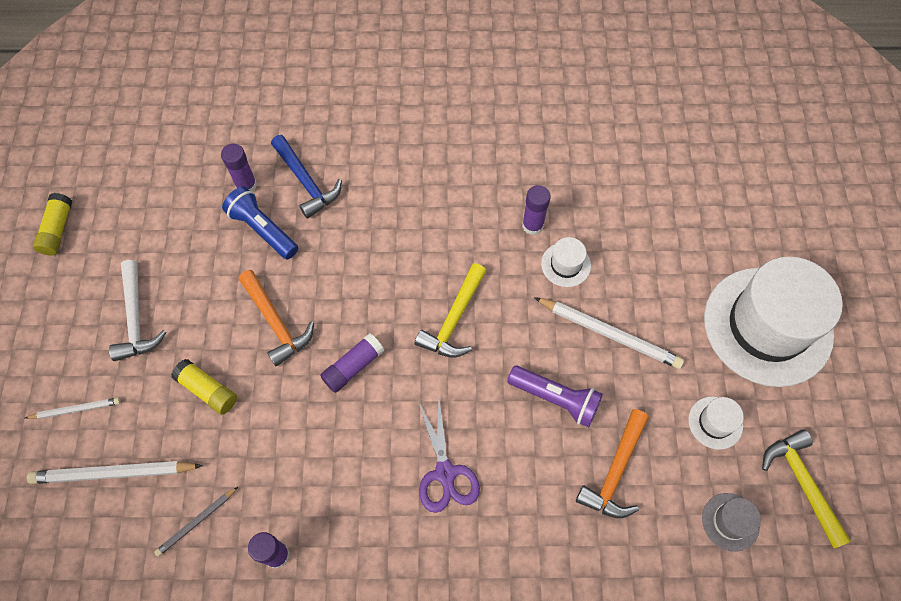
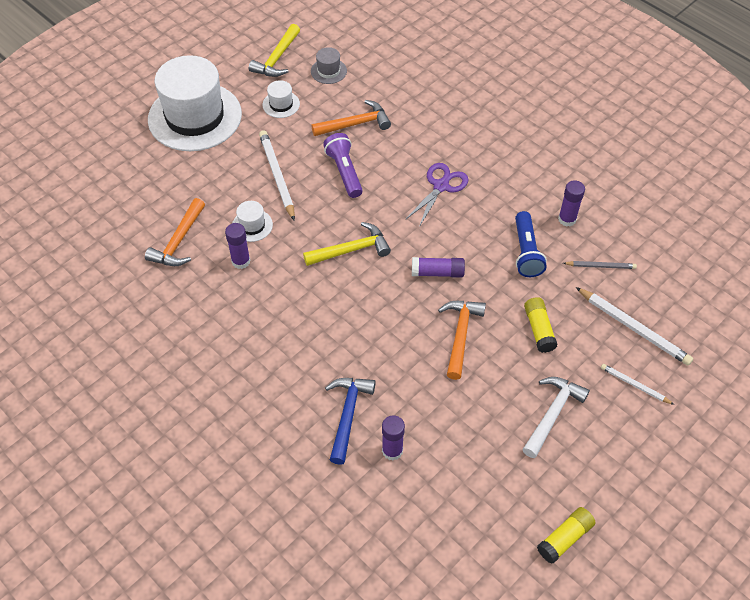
camera: 135 degrees left, 10 degrees down
(263, 229) = (411, 405): blue flashlight -> blue flashlight (526, 252)
(603, 197) = (179, 241): none -> orange hammer

